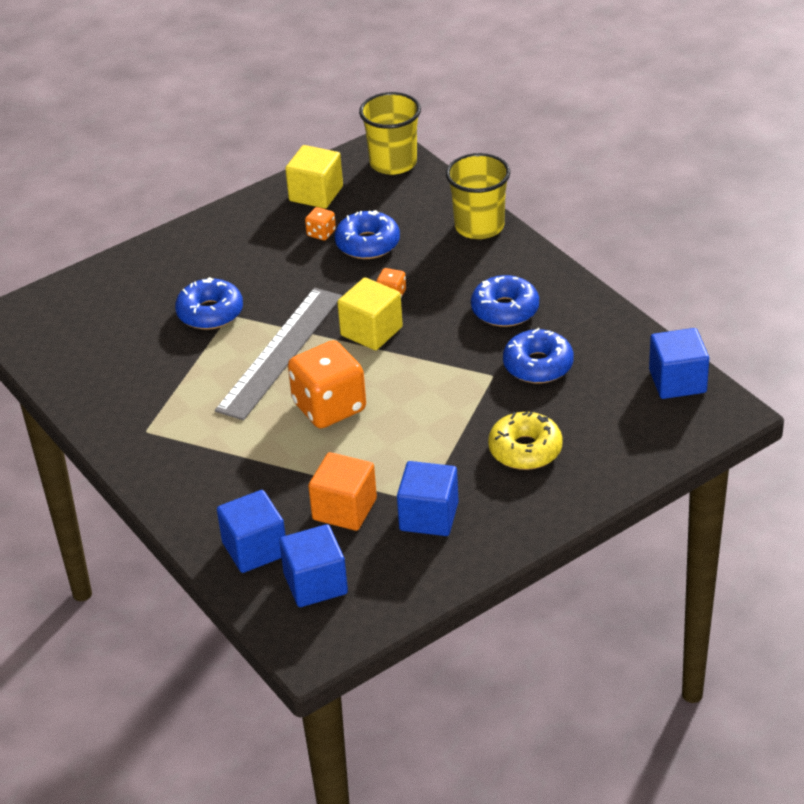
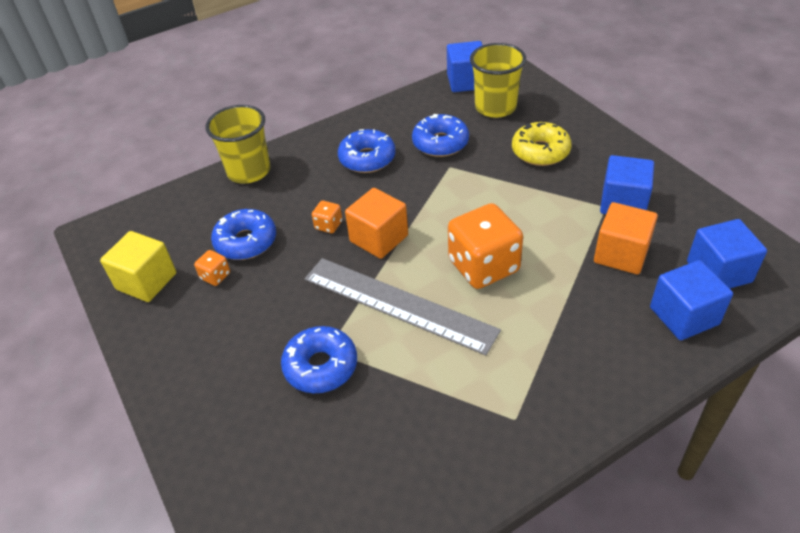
camera: 85 degrees left, 5 degrees up
(371, 331) = (379, 238): yellow cube -> orange cube
(393, 163) = (125, 224): yellow cup -> yellow cup (495, 107)

